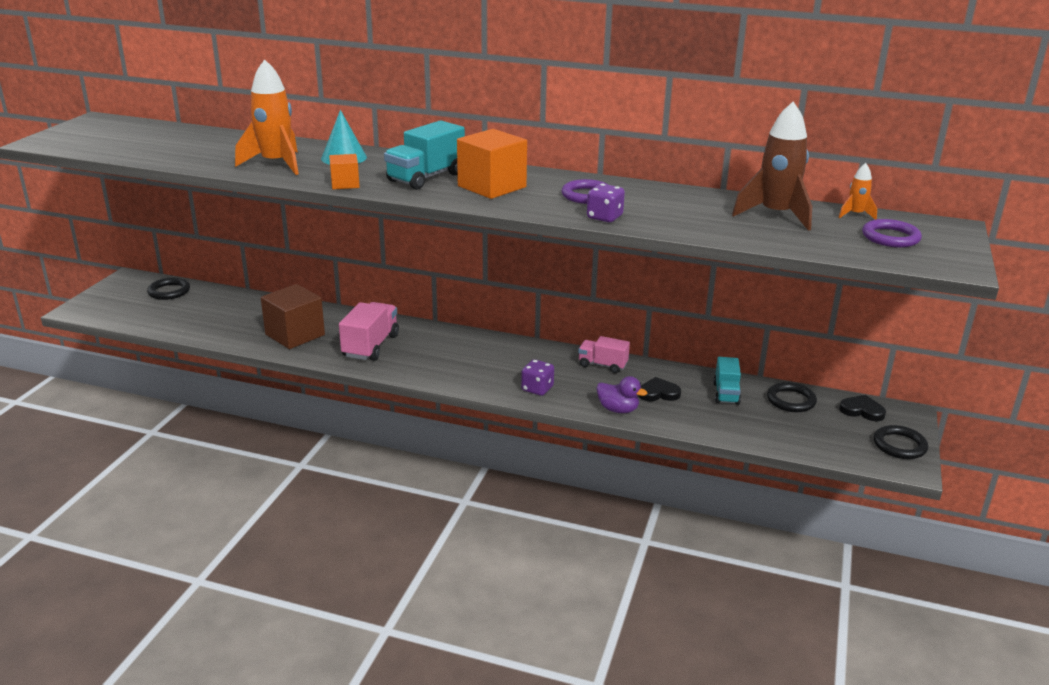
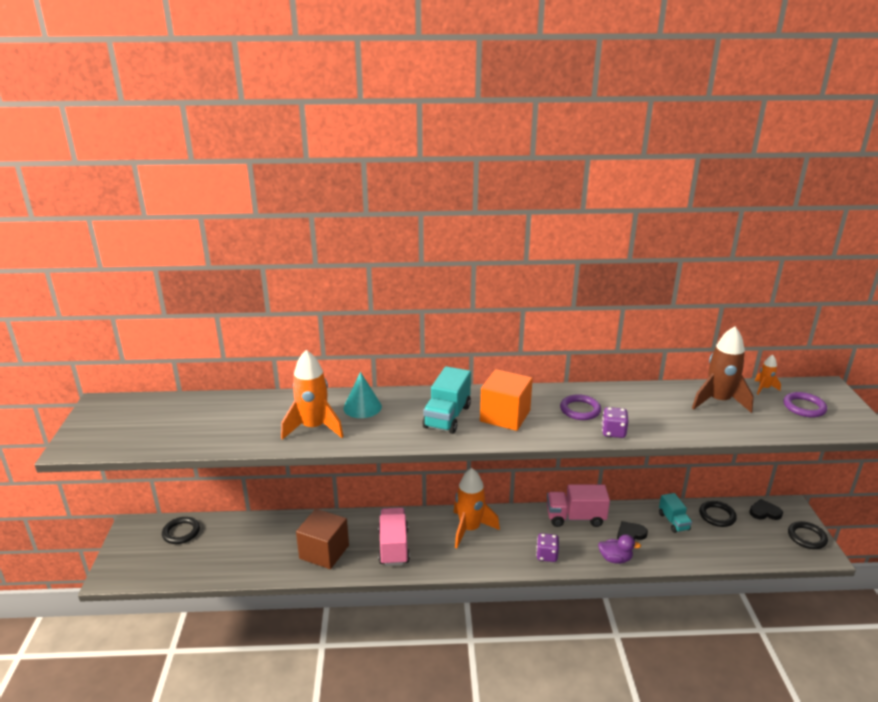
camera: 20 degrees left, 0 degrees up
(345, 184) = (392, 440): orange cube -> none
(468, 349) = (470, 529): none -> orange rocket
(602, 365) = (575, 518): pink truck -> pink truck, size x1.57

